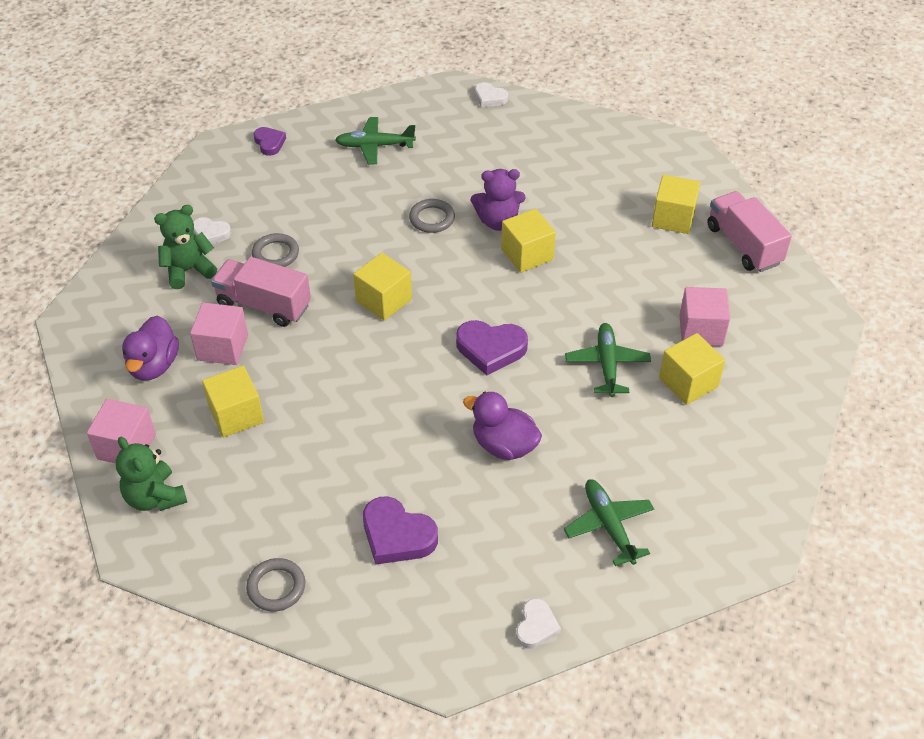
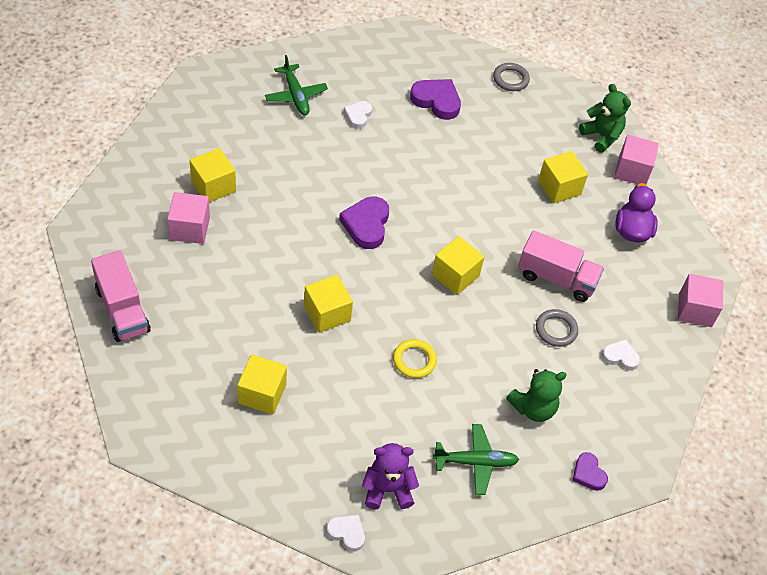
camera: 175 degrees right, 5 degrees up
(188, 270) = (629, 318): green teddy bear -> green teddy bear (533, 408)
(222, 347) = (582, 242): pink cube -> pink cube (695, 310)
(432, 218) = (414, 360): grey ring -> yellow ring
(491, 349) = (366, 225): purple heart -> purple heart turned 90 degrees counterclockwise
(498, 221) = (351, 352): purple teddy bear -> purple teddy bear (388, 489)
(504, 445) = (362, 151): purple duck -> none
(536, 626) = (351, 47): white heart -> white heart (358, 116)
(607, 365) = (274, 205): green plane -> none
(673, 218) = (180, 345): yellow cube -> yellow cube (262, 394)

